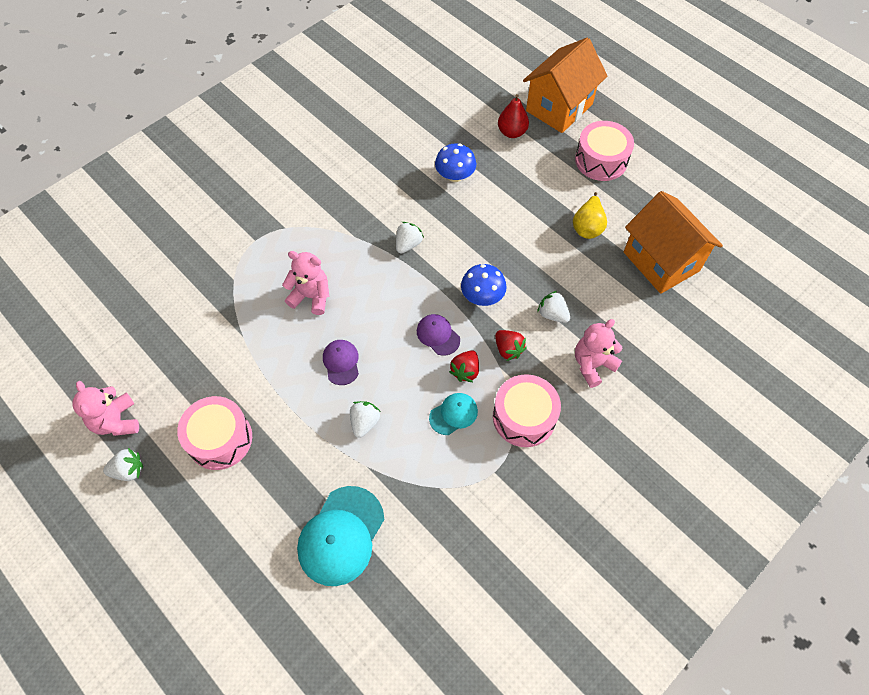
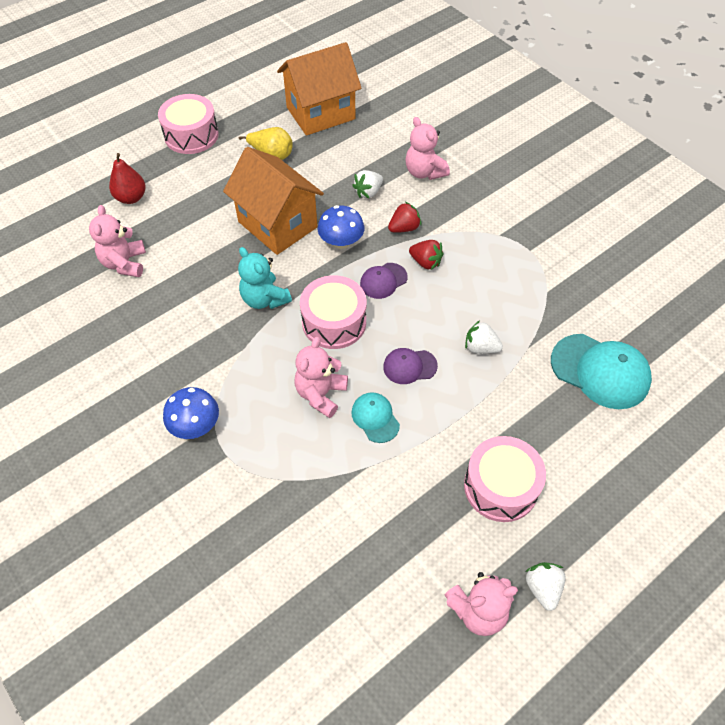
camera: 85 degrees left, 5 degrees down
(408, 244) = (264, 299): white strawberry -> turquoise teddy bear
(437, 142) = (124, 263): none -> pink teddy bear
(453, 414) = (472, 275): turquoise cap -> turquoise cap (375, 418)
(455, 176) = (178, 251): blue mushroom -> blue mushroom (195, 425)
(524, 417) = (475, 224): pink drum -> pink drum (334, 322)
(559, 107) = (109, 157): orange house -> orange house (277, 224)

